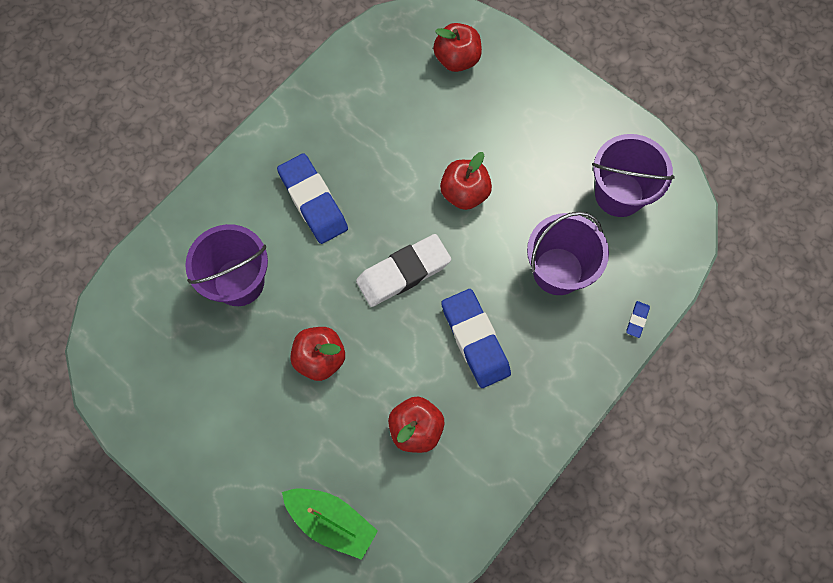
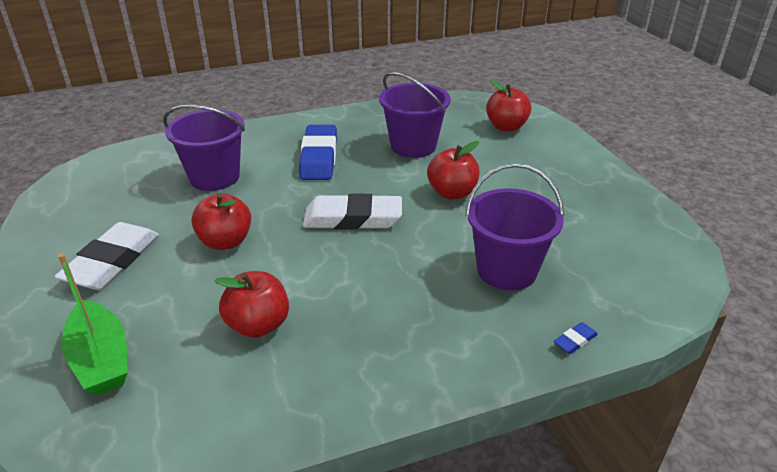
camera: 30 degrees right, 35 degrees down
(246, 432) = (112, 261): none -> white eraser
(475, 340) = (379, 285): blue eraser -> none
(619, 194) = (611, 242): purple bucket -> purple bucket (413, 146)

